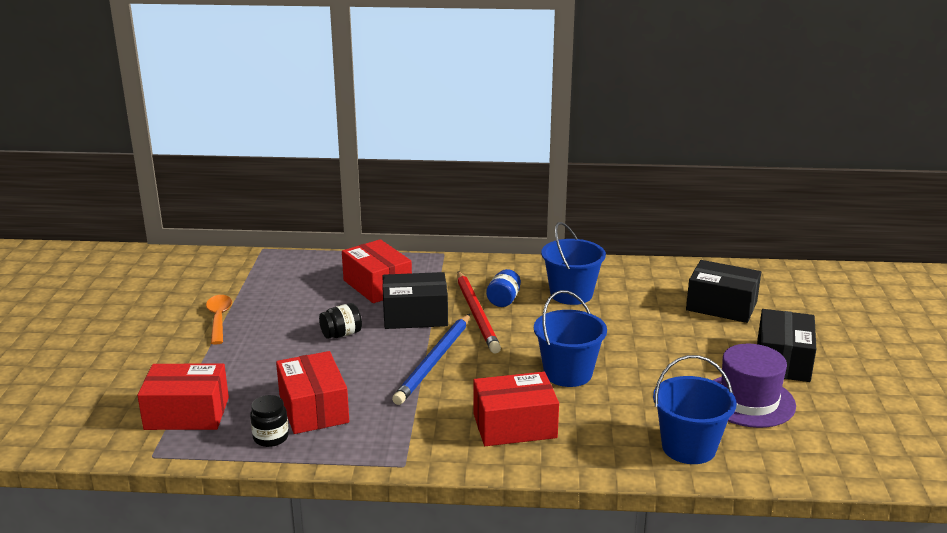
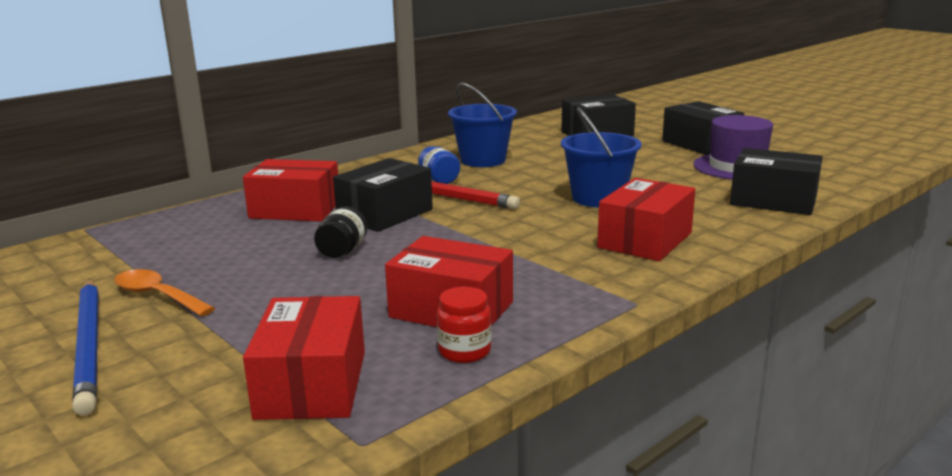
camera: 45 degrees left, 5 degrees down
(187, 413) = (312, 384): red box -> red box turned 45 degrees counterclockwise
(271, 437) = (464, 351): black jar -> red jar
(434, 361) = (479, 233): blue pencil -> blue pencil (89, 345)
(688, 447) = (773, 200): blue bucket -> black box

